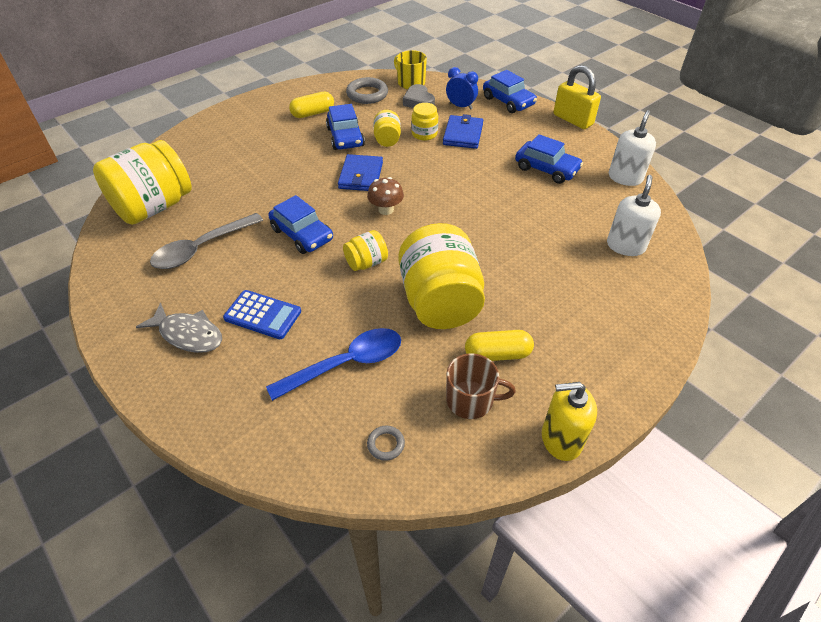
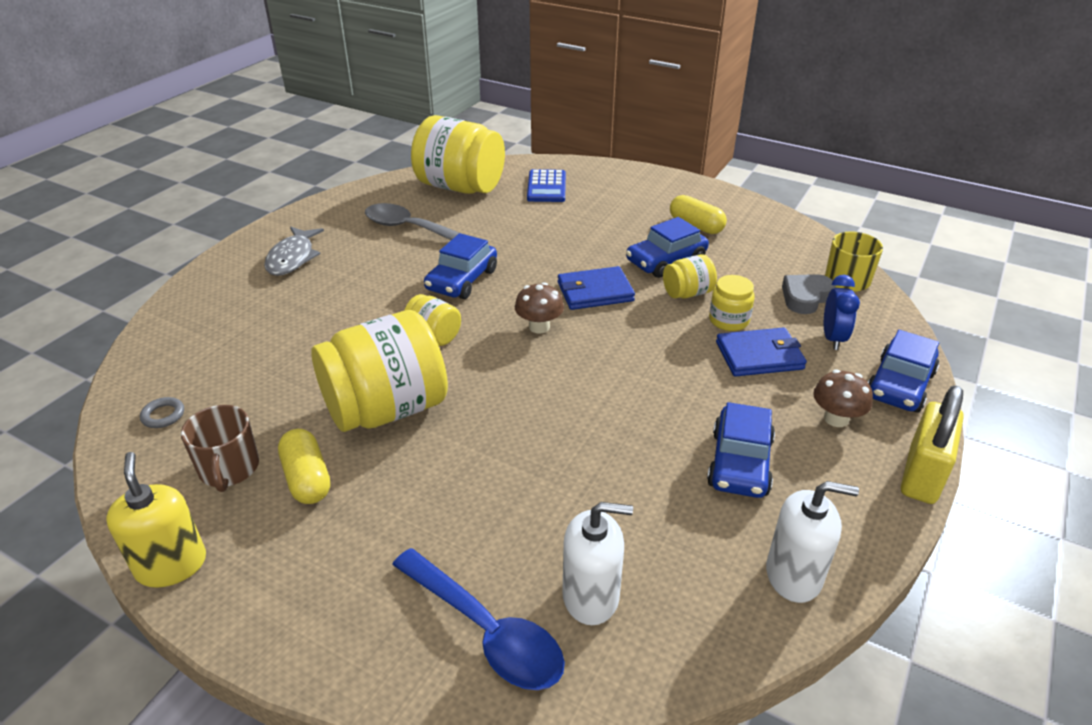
camera: 70 degrees right, 10 degrees down
(263, 315) = (329, 290): blue calculator -> blue calculator (546, 187)
(346, 364) = (271, 361): blue spoon -> blue spoon (486, 631)
(367, 94) = (779, 252): grey ring -> none
(525, 128) = (836, 419): none -> brown mushroom

